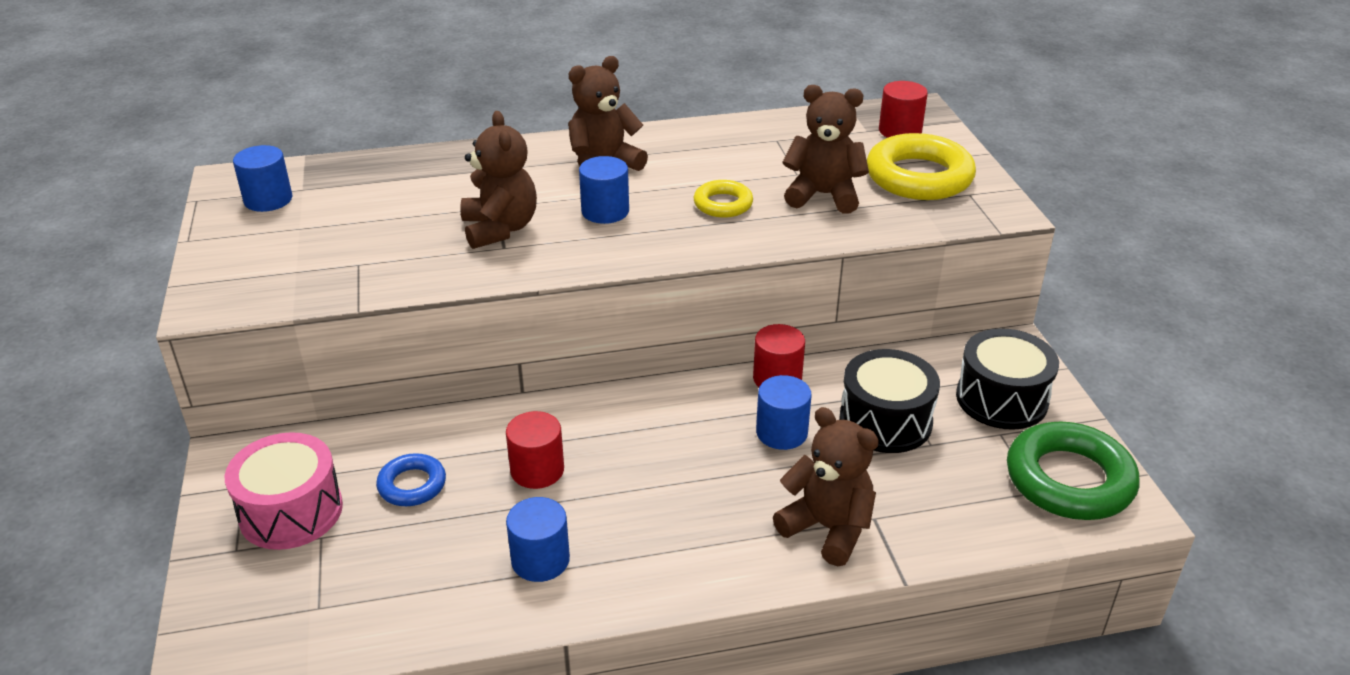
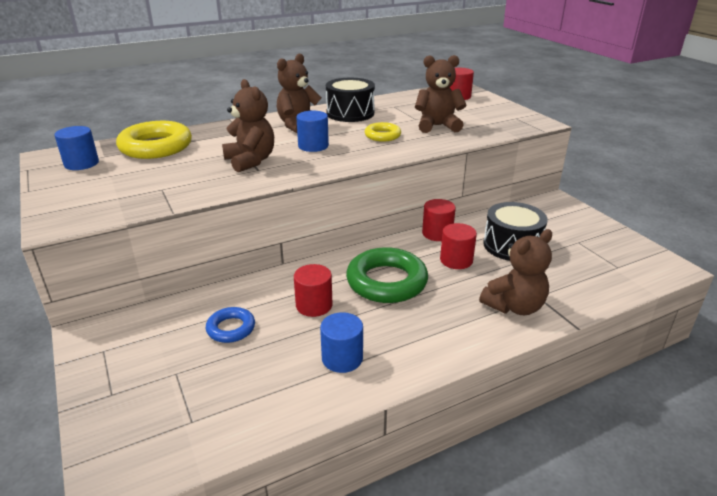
camera: 15 degrees left, 5 degrees down
(291, 511) = (147, 360): pink drum -> none
(781, 432) = (456, 260): blue cylinder -> red cylinder
(827, 528) = (514, 306): brown teddy bear -> brown teddy bear turned 120 degrees clockwise
(919, 177) = (483, 113): yellow ring -> yellow ring (156, 147)
(1001, 399) = (567, 225): black drum -> black drum (350, 113)
(1069, 480) = (630, 258): green ring -> green ring (386, 282)

